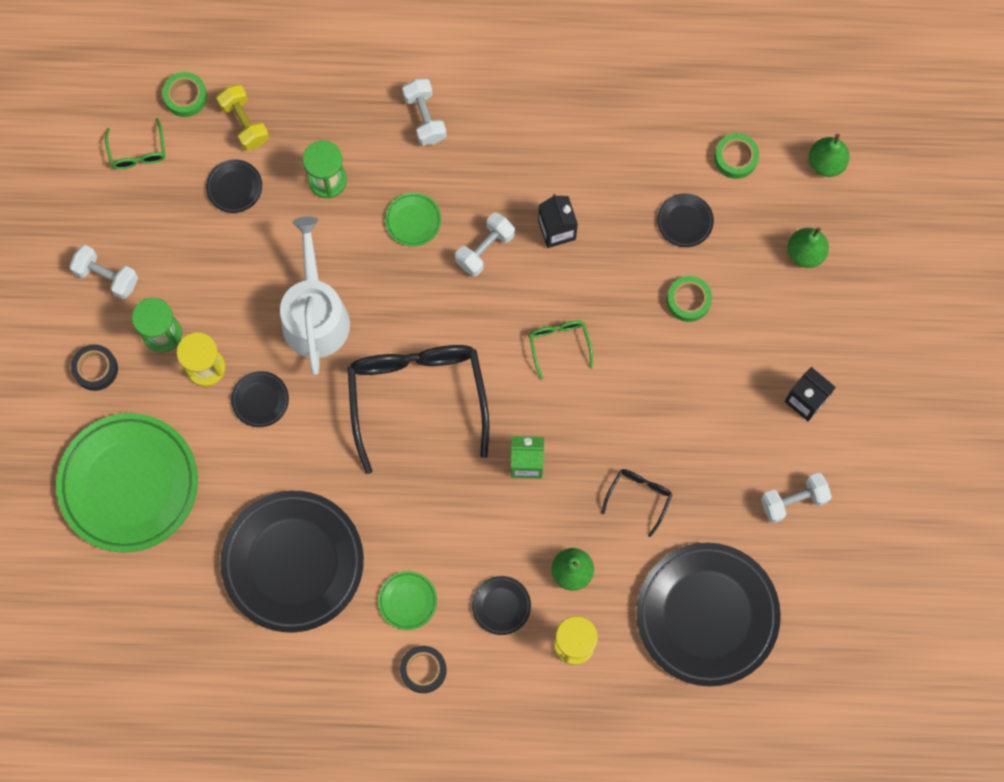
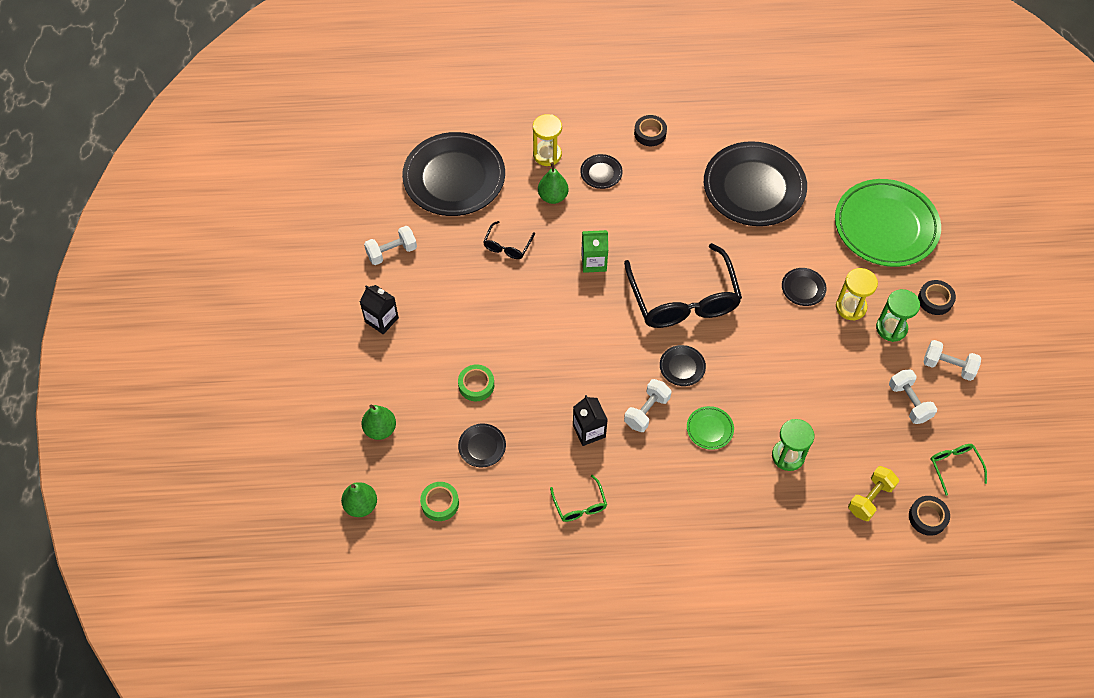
camera: 175 degrees right, 15 degrees down
(185, 97) = (927, 517): green tape -> black tape
(234, 187) = (864, 444): black plate -> black plate (682, 367)
(244, 123) = (870, 498): yellow dumbbell -> yellow dumbbell turned 75 degrees clockwise
(315, 315) = (775, 351): white watering can -> none
(407, 601) = (668, 171): green plate -> none
(425, 117) = (715, 516): white dumbbell -> white dumbbell (909, 402)
(559, 344) = (577, 344): green glasses -> green glasses (580, 505)

